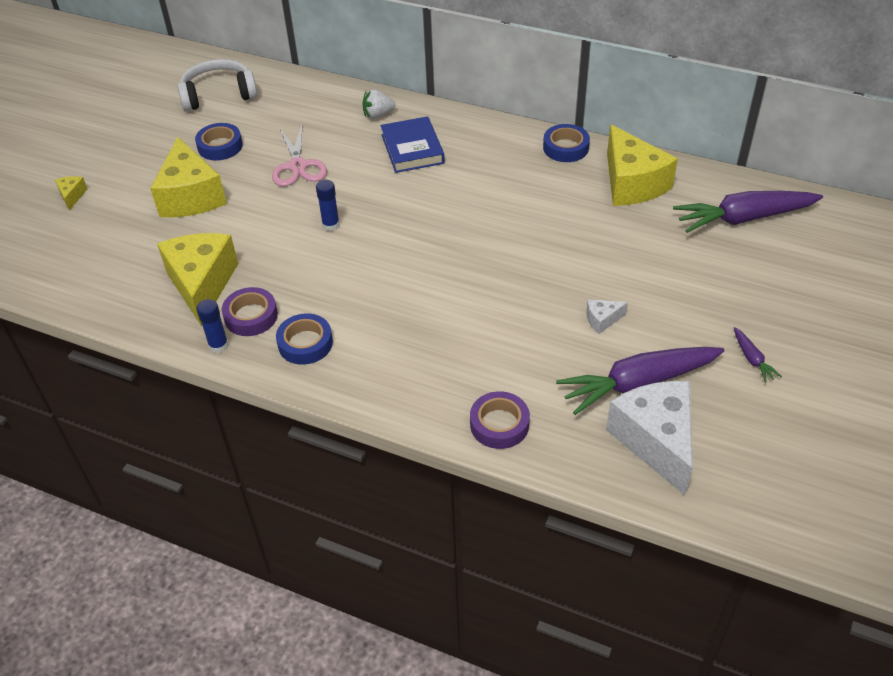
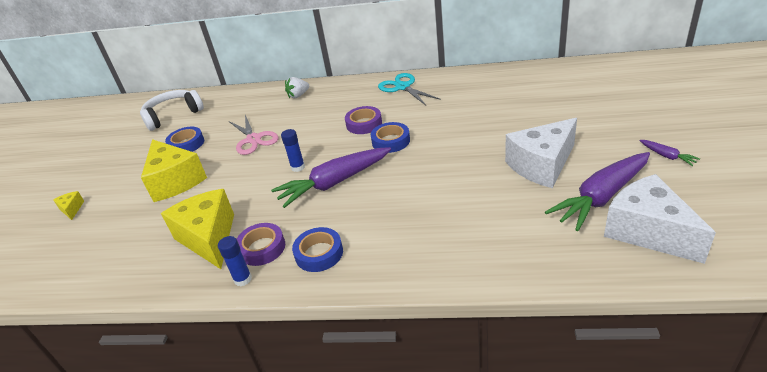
camera: 15 degrees left, 10 degrees down
(412, 149) = (334, 107): blue book -> none
(499, 424) = (517, 261): purple tape -> purple tape (364, 124)
(511, 146) = (403, 87): none -> turquoise scissors
(565, 148) = (441, 78): blue tape -> blue tape (391, 141)
(602, 320) = (542, 165): white cheese -> white cheese, size x2.36
(631, 183) = (499, 84): yellow cheese -> none
(744, 218) = (588, 81): purple carrot -> purple carrot (335, 183)

